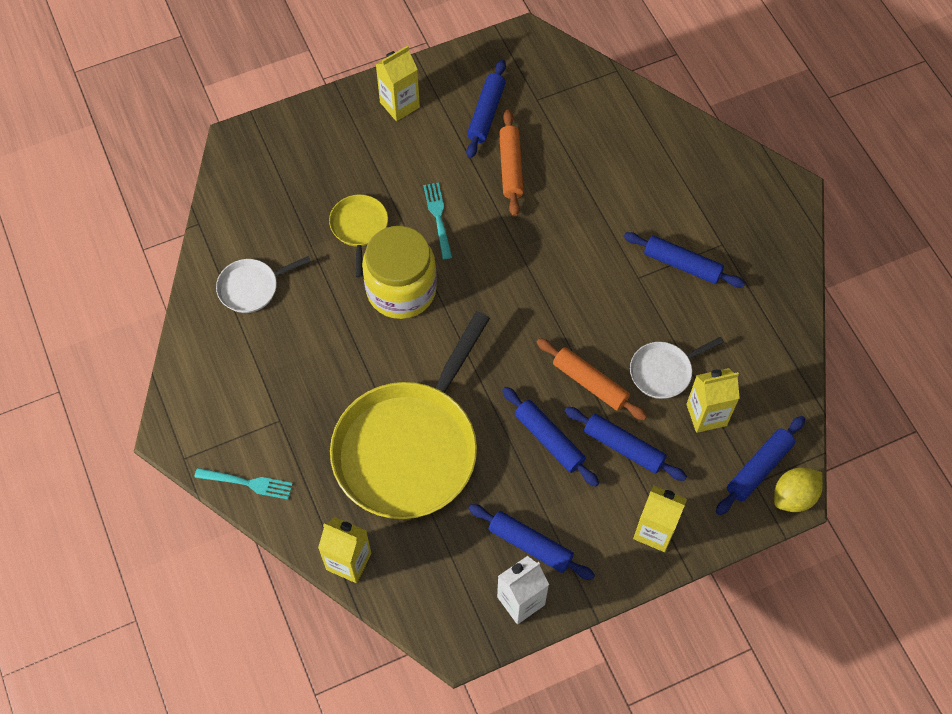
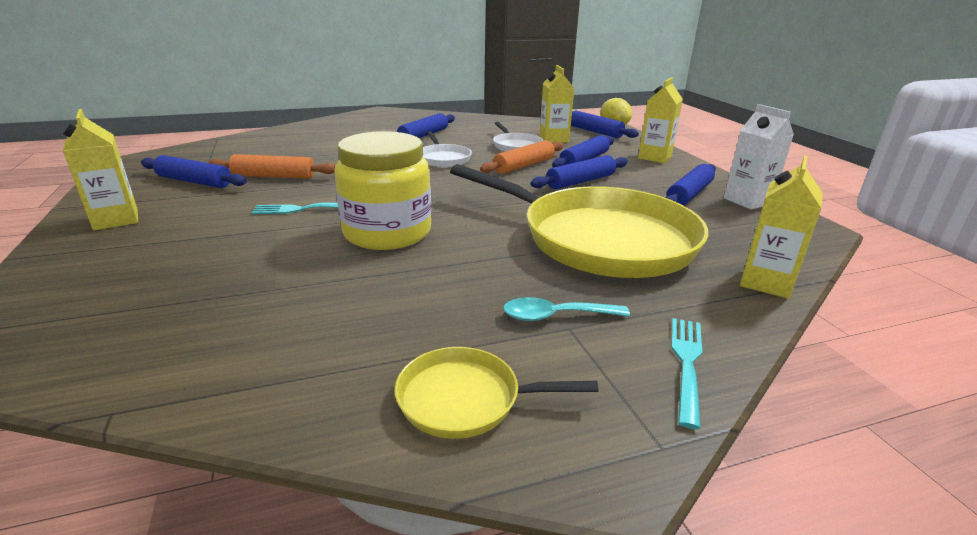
camera: 85 degrees left, 35 degrees down
(251, 287) = (312, 347): white pan -> white pan (443, 159)
(291, 413) = (556, 316): none -> turquoise spoon
(359, 227) = (275, 253): yellow pan -> yellow pan (465, 399)

